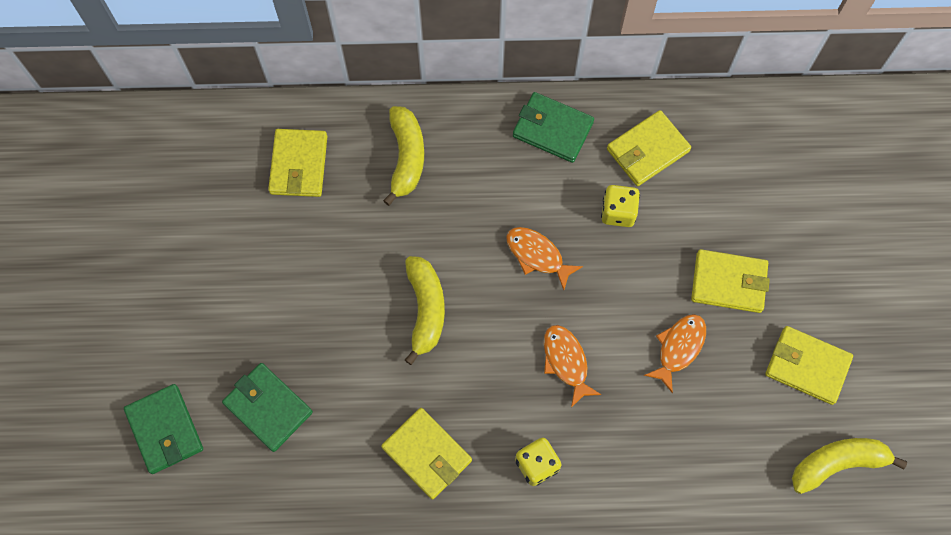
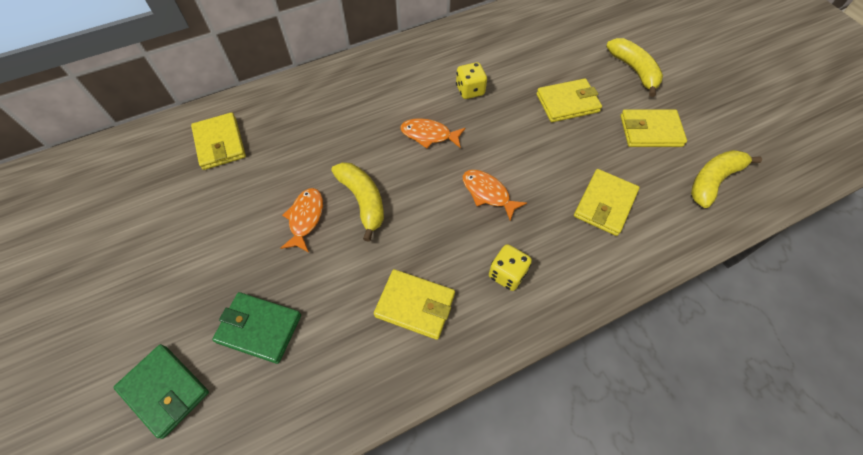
camera: 25 degrees left, 10 degrees down
(406, 157) = (302, 111): yellow banana -> yellow banana (634, 70)
(552, 129) = (399, 61): green wallet -> none
(647, 150) = (468, 51): yellow wallet -> yellow wallet (604, 204)
(678, 348) = (561, 153): orange fish -> orange fish (305, 218)

